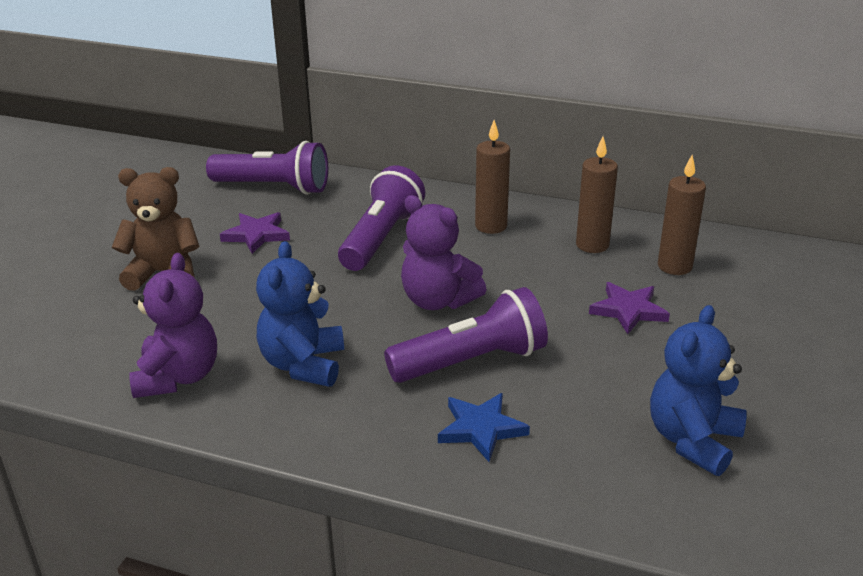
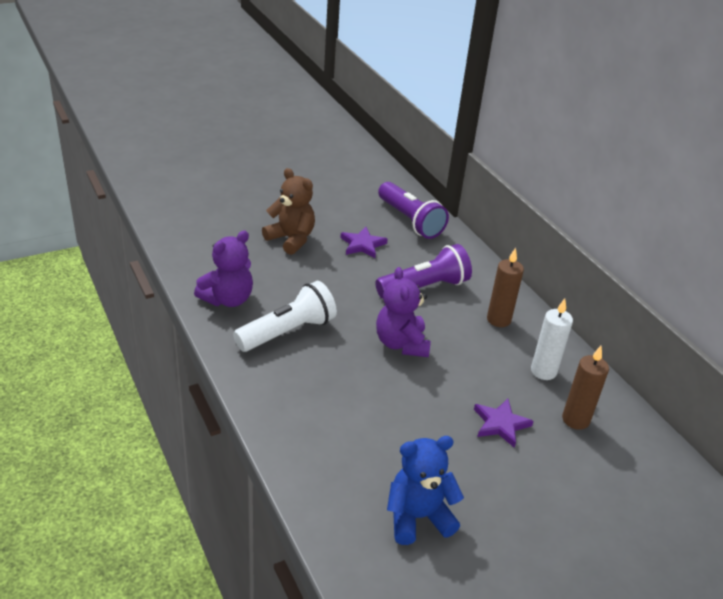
camera: 40 degrees right, 5 degrees up
(303, 364) = (288, 332): blue teddy bear -> white flashlight
(471, 362) = (368, 389): purple flashlight -> none
(481, 429) = (321, 425): blue star -> none
(592, 245) = (543, 371): brown candle -> white candle

